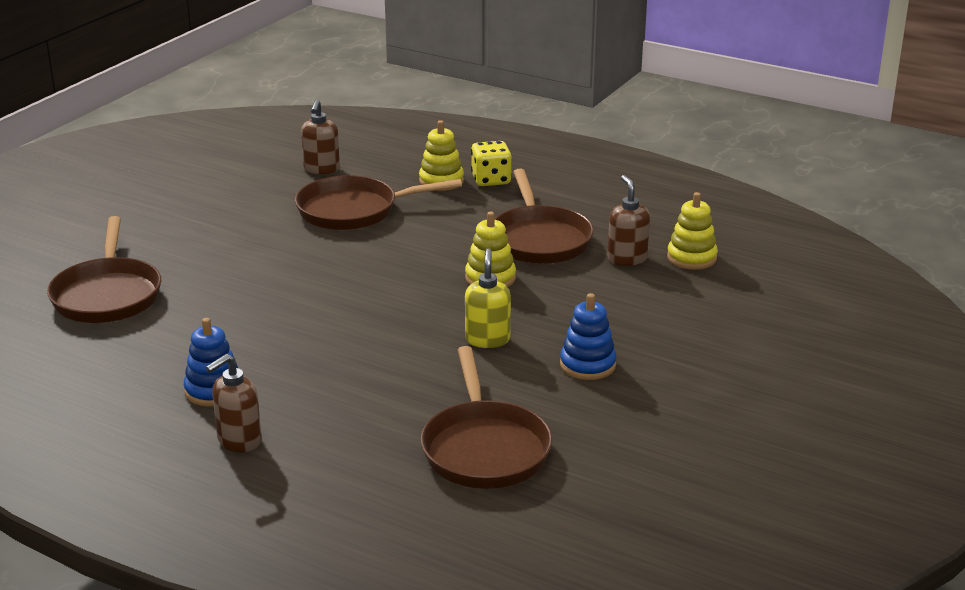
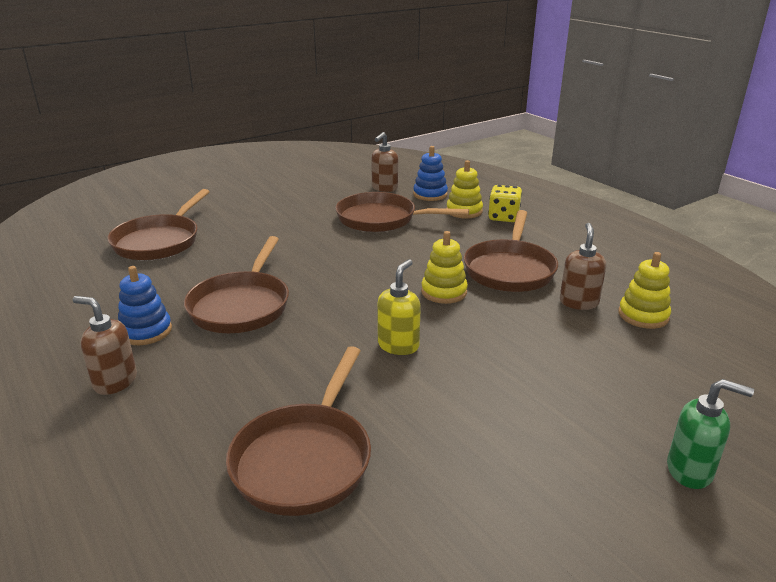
camera: 25 degrees right, 0 degrees up
(239, 441) = (115, 382): brown soap dispenser -> brown soap dispenser turned 45 degrees clockwise
(290, 341) = (241, 306): none -> brown pan
(587, 365) = (472, 396): blue stacking toy -> blue stacking toy (430, 194)
(787, 373) = (690, 471): none -> green soap dispenser

